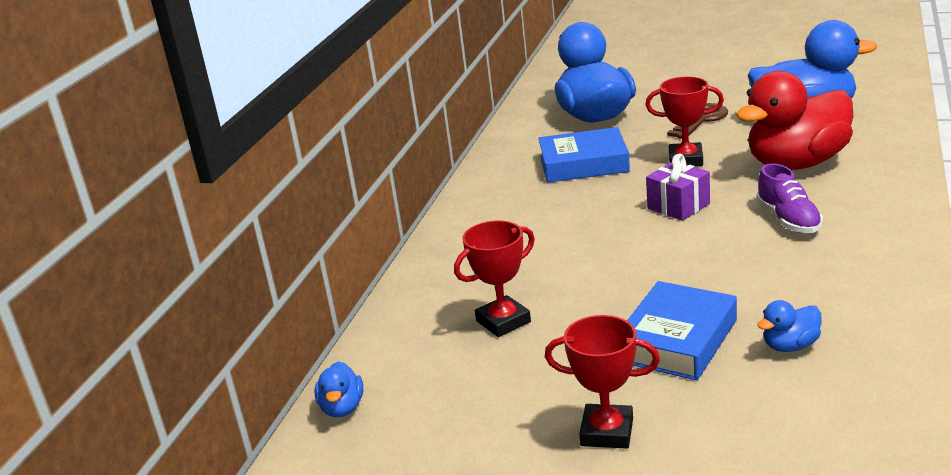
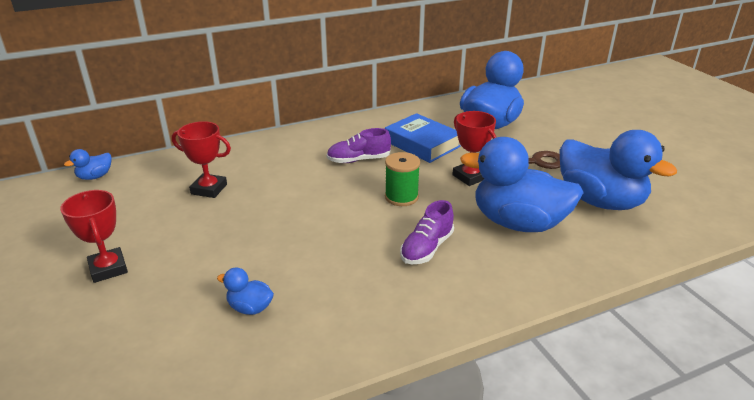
camera: 45 degrees right, 5 degrees up
(567, 208) = (358, 160): none -> purple shoe
(677, 340) = (227, 257): blue book -> none
(678, 206) = (401, 197): purple gift -> green spool
(797, 163) = (518, 223): red duck -> blue duck

